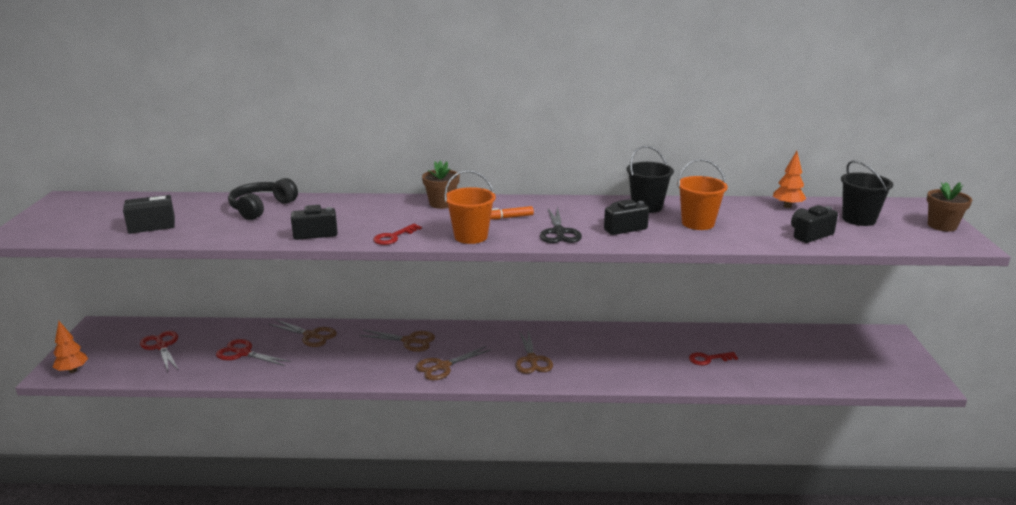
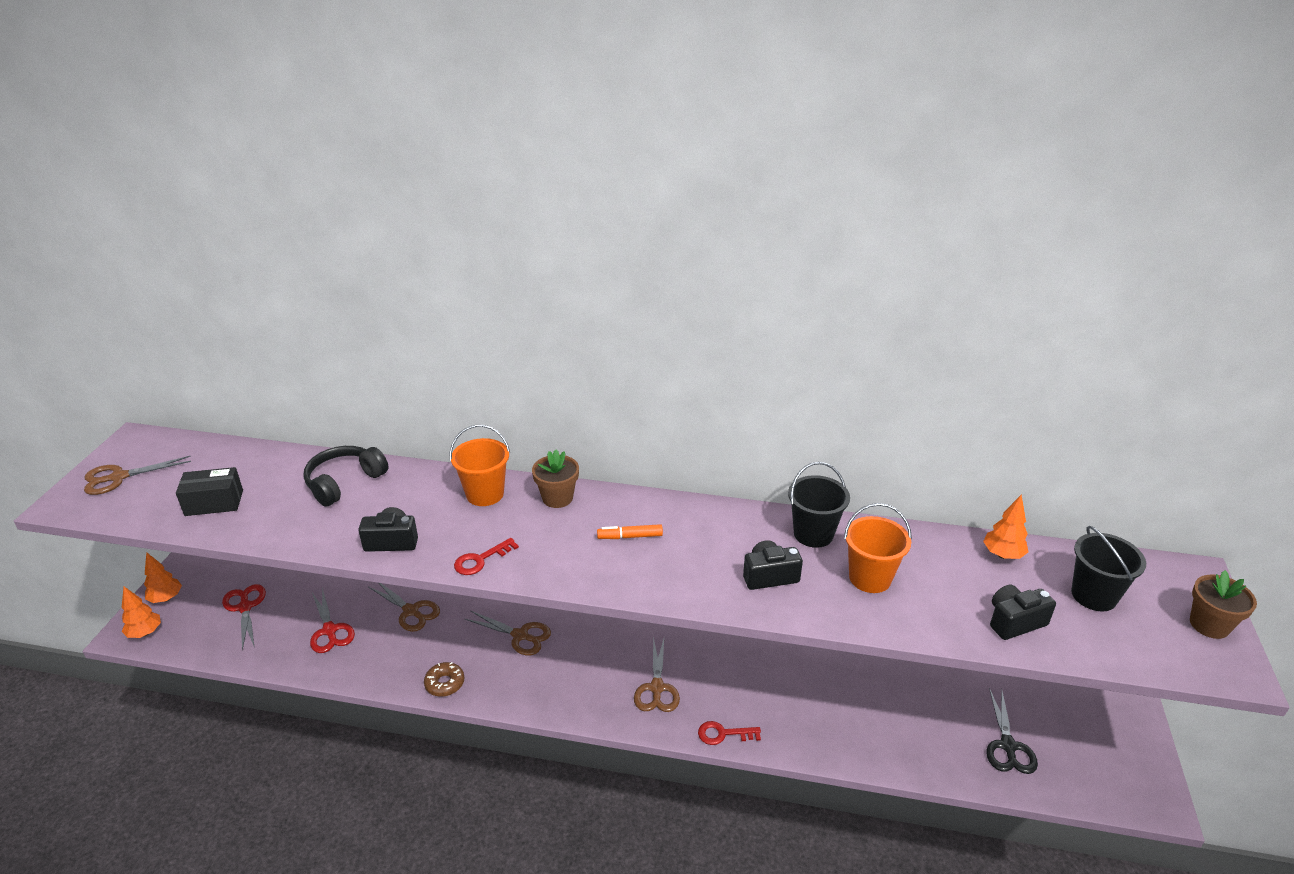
camera: 10 degrees right, 10 degrees up
(86, 348) = (166, 598): none -> orange tree
(243, 353) = (330, 630): red scissors -> red scissors turned 150 degrees counterclockwise
(354, 374) = (445, 683): none -> brown donut
(443, 366) = (548, 684): brown scissors -> brown scissors (119, 477)
(471, 236) = (573, 570): orange bucket -> orange bucket (485, 494)
(559, 232) = (685, 575): black scissors -> black scissors (1008, 746)
(708, 359) = (876, 717): red key -> red key (723, 734)

